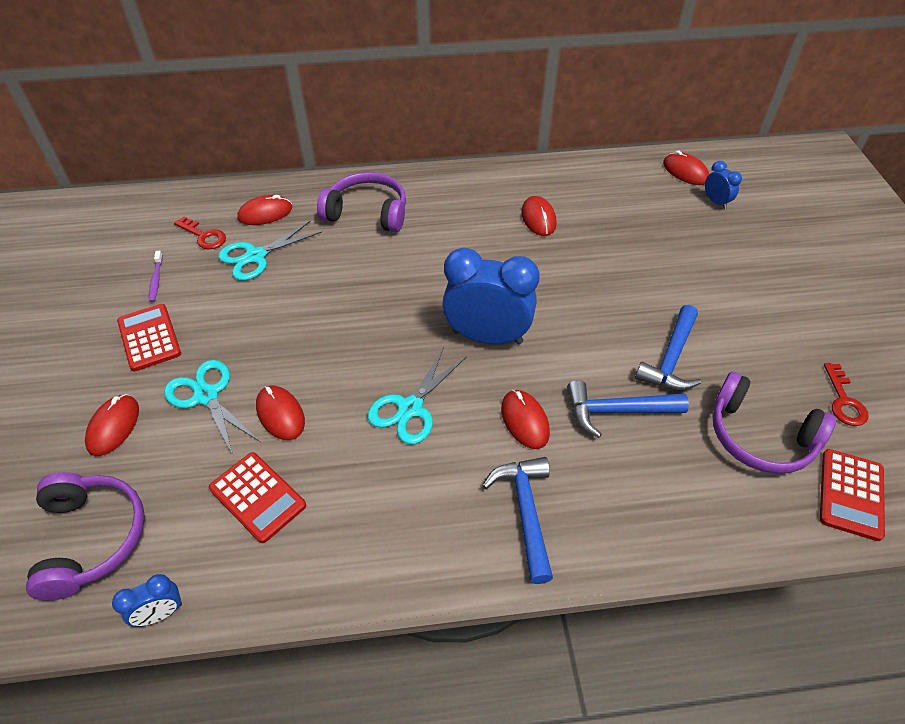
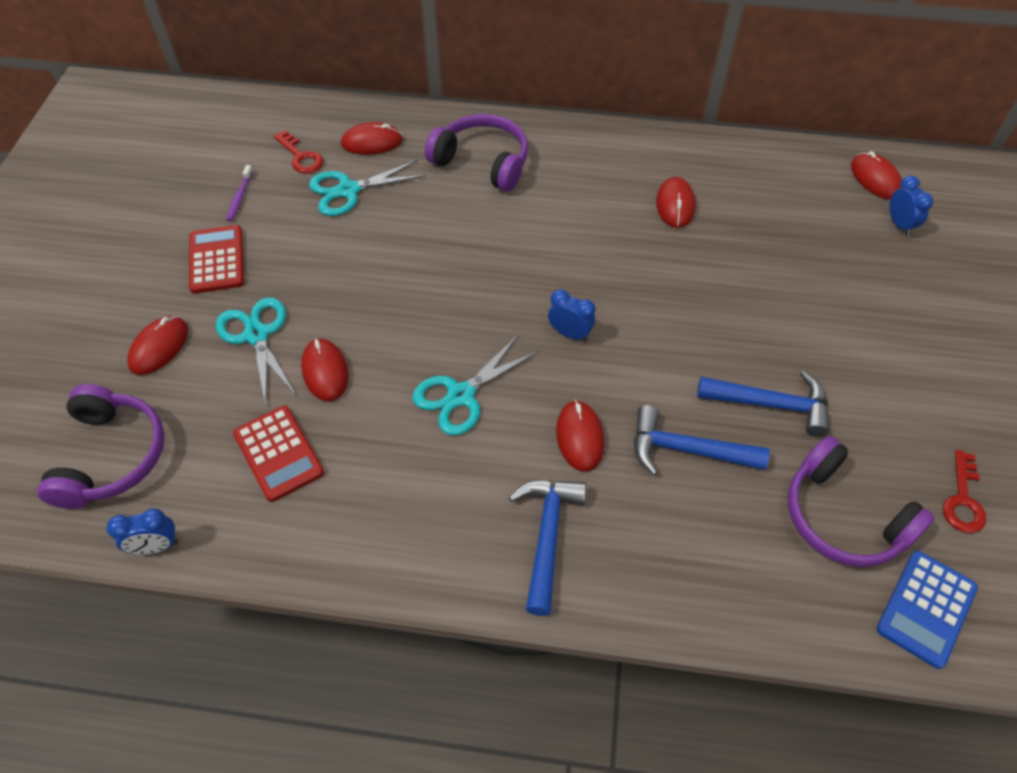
camera: 15 degrees right, 5 degrees up
(487, 337) = (570, 333): blue clock -> blue clock, size x0.46
(671, 359) = (771, 404): blue hammer -> blue hammer turned 120 degrees counterclockwise
(851, 494) = (926, 608): red calculator -> blue calculator

